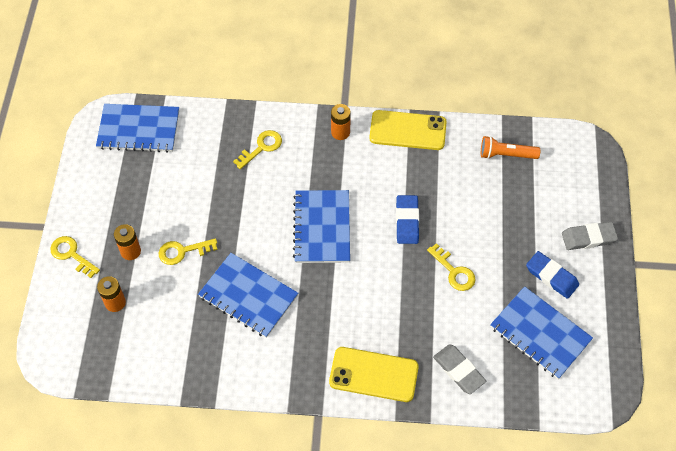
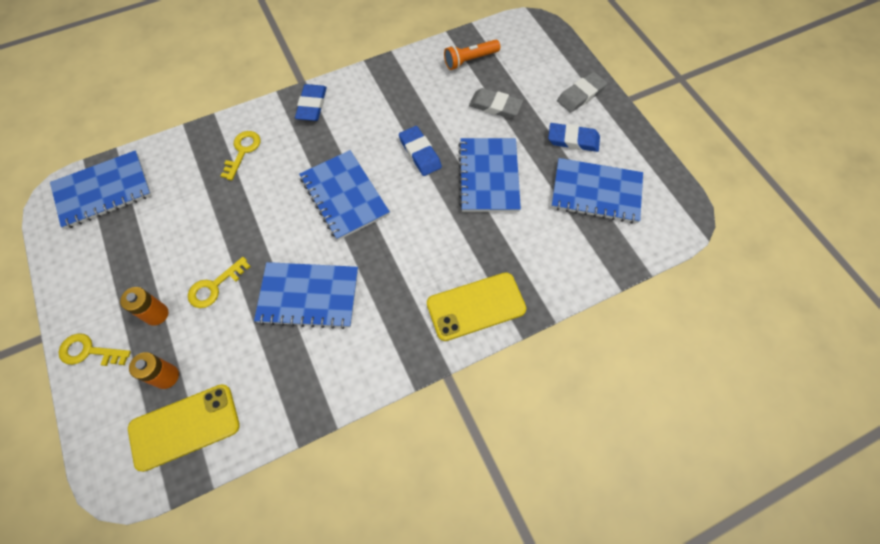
camera: 30 degrees left, 5 degrees up
(340, 132) = (312, 105): orange battery -> blue eraser
(407, 131) = (373, 77): yellow phone -> yellow phone (185, 427)
(454, 271) = (489, 176): yellow key -> blue notebook
(459, 370) = (549, 261): grey eraser -> grey eraser (495, 106)

